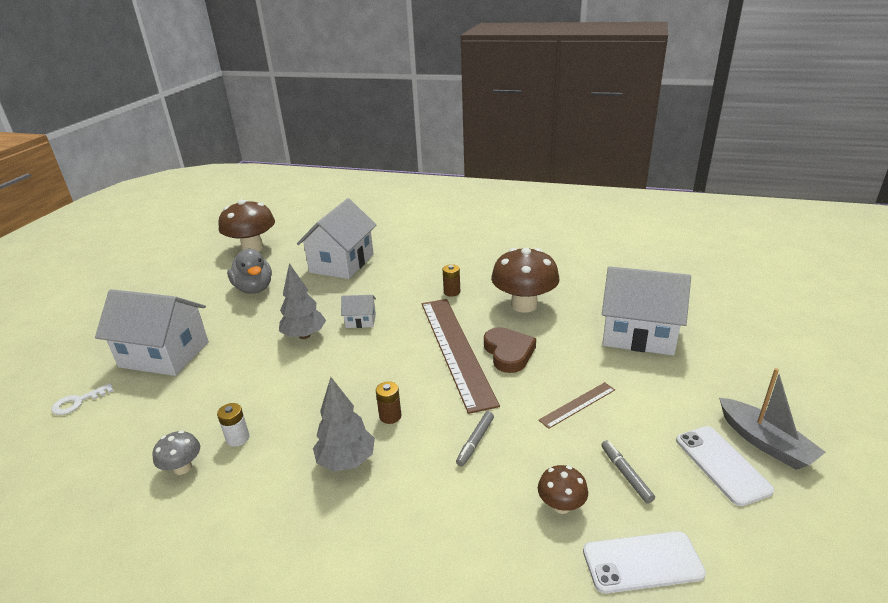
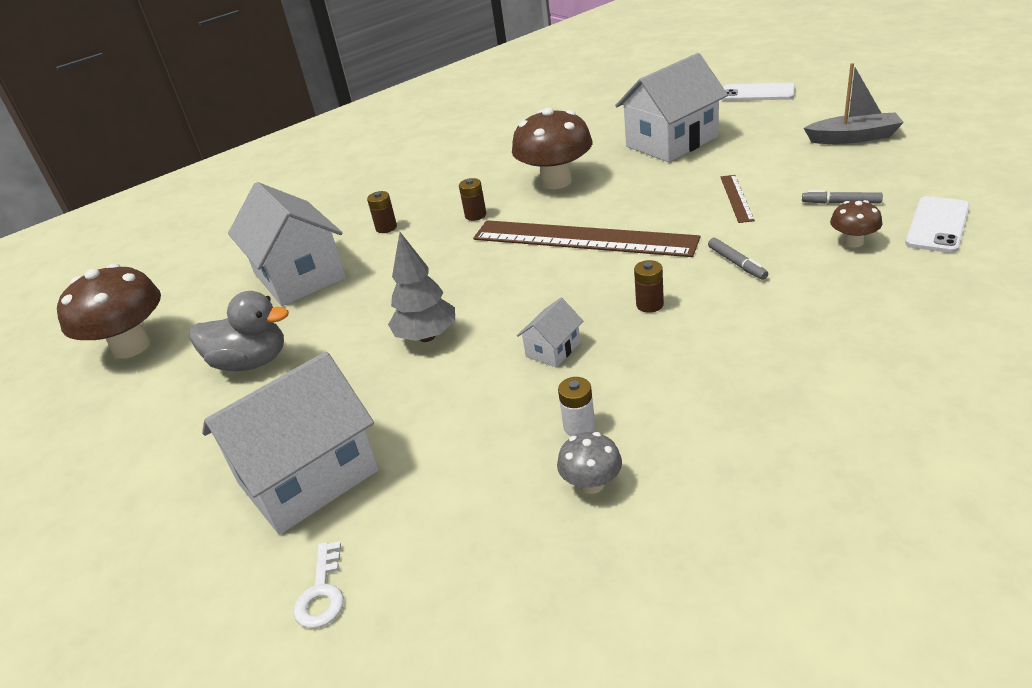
camera: 50 degrees left, 5 degrees up
(346, 461) = (695, 349): grey tree -> none
(360, 321) = (450, 288): white house -> white house (553, 349)
(412, 266) = (386, 228): none -> brown battery
(508, 353) = (623, 211): brown heart -> none
(722, 464) = (862, 161): white phone -> white phone (757, 93)

